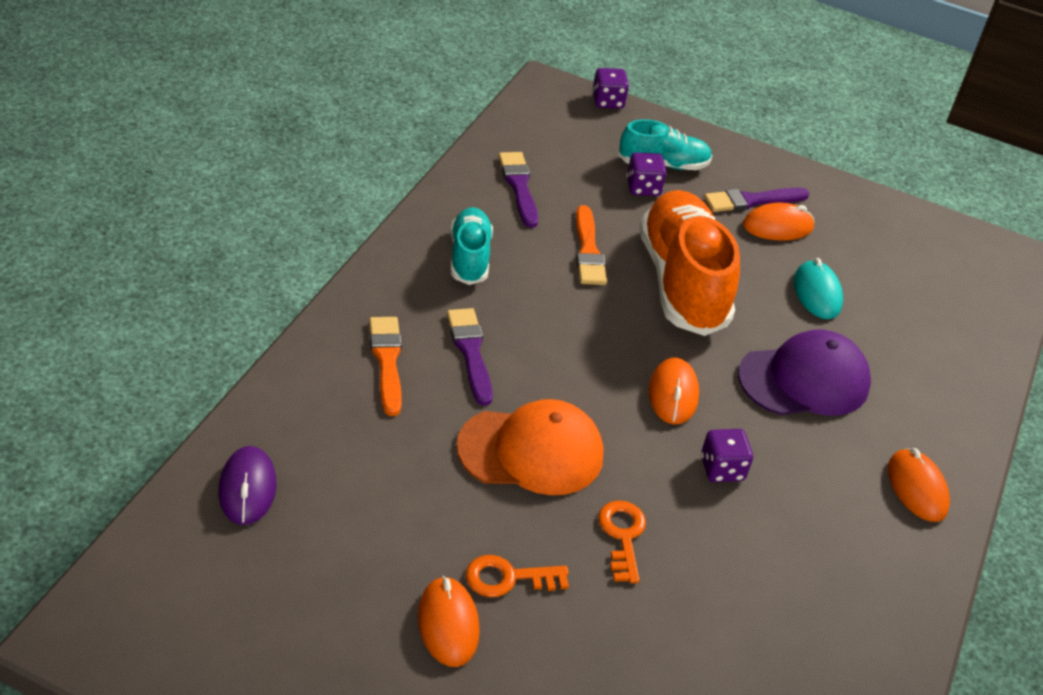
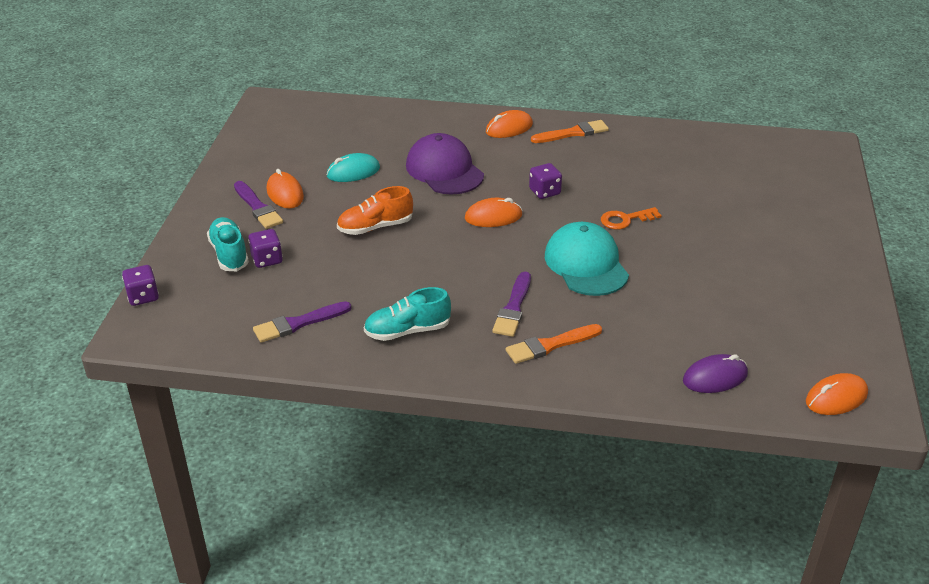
camera: 100 degrees left, 5 degrees down
(448, 624) = (740, 270): orange mouse -> orange mouse (836, 398)
(470, 352) = (513, 308): purple brush -> purple brush turned 45 degrees counterclockwise
(508, 578) = (690, 255): orange key -> none
(531, 451) = (586, 264): orange cap -> turquoise cap
(588, 251) = (364, 274): orange brush -> orange brush (573, 133)
(682, 282) = (375, 227): orange shoe -> orange shoe, size x0.54

